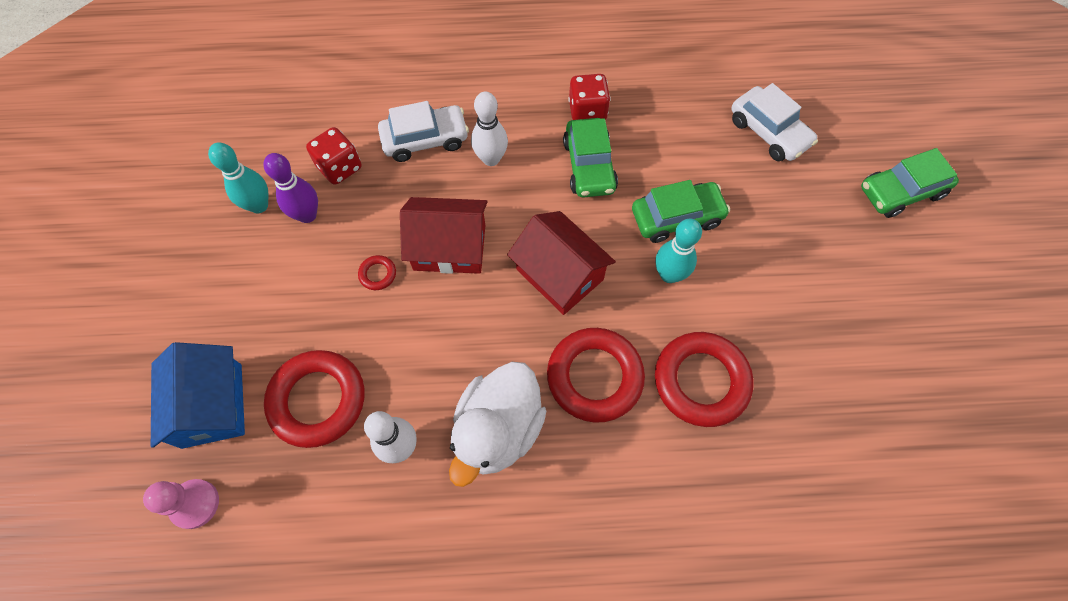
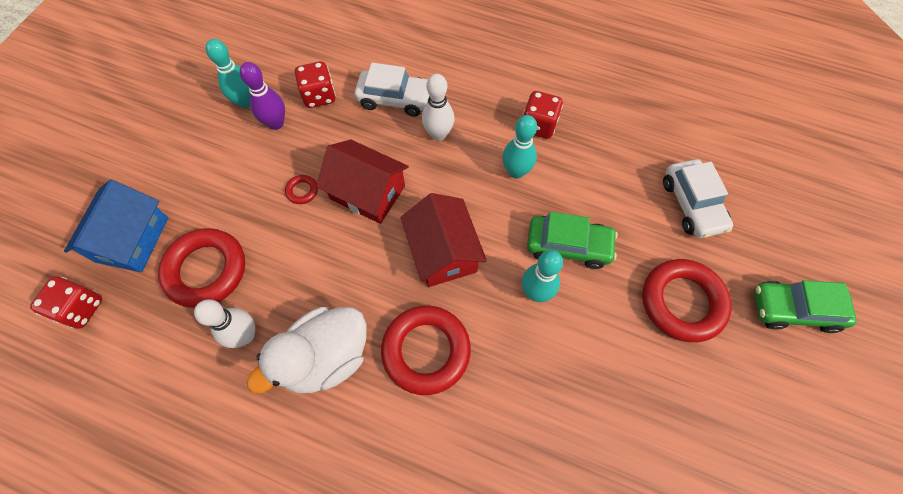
camera: 25 degrees right, 0 degrees up
(195, 504) = (81, 308): pink pawn -> red dice
(589, 166) = (516, 171): green car -> turquoise bowling pin
(701, 381) = (514, 397): red ring -> red ring (682, 302)

